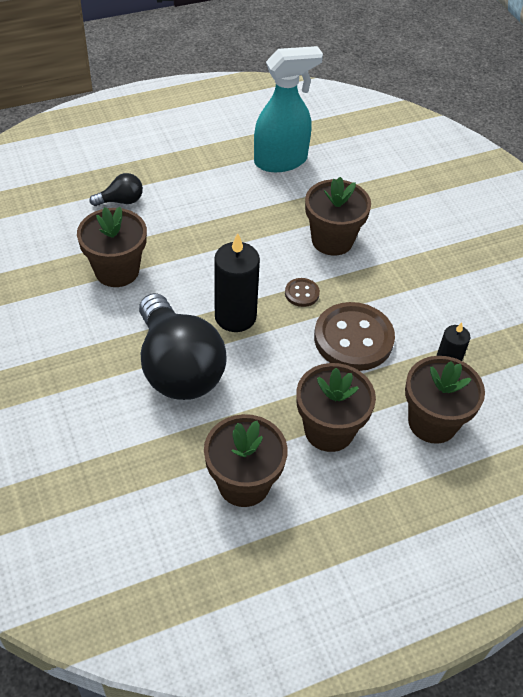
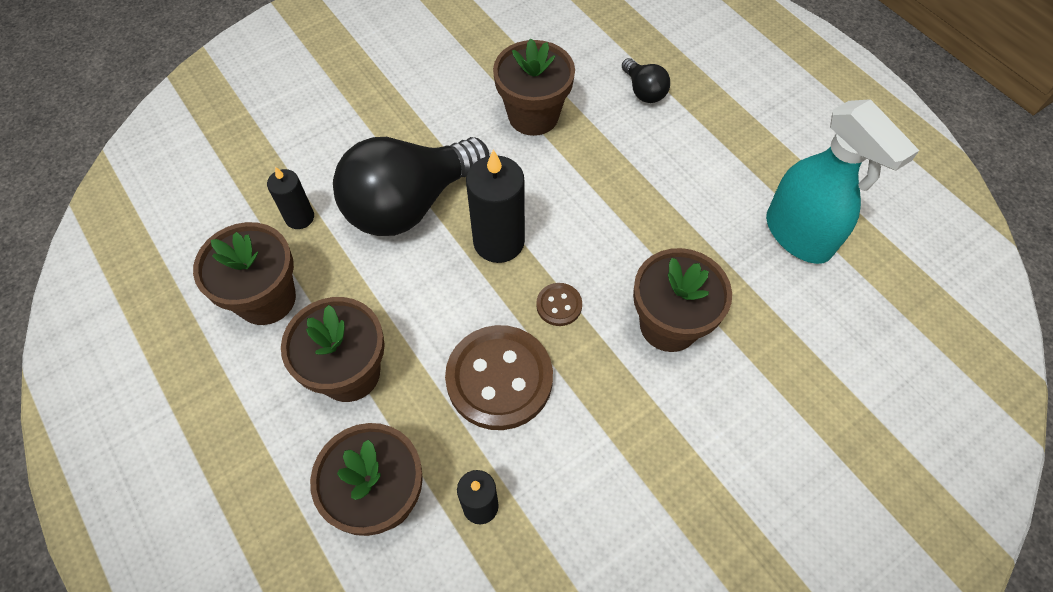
camera: 80 degrees right, 10 degrees up
(164, 450) = (299, 217): none -> black candle

